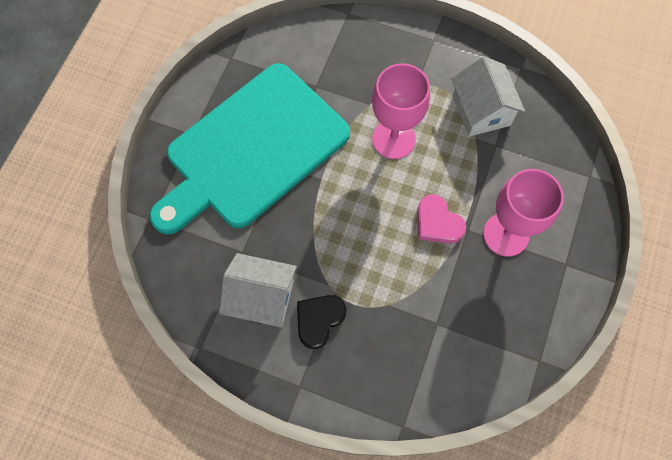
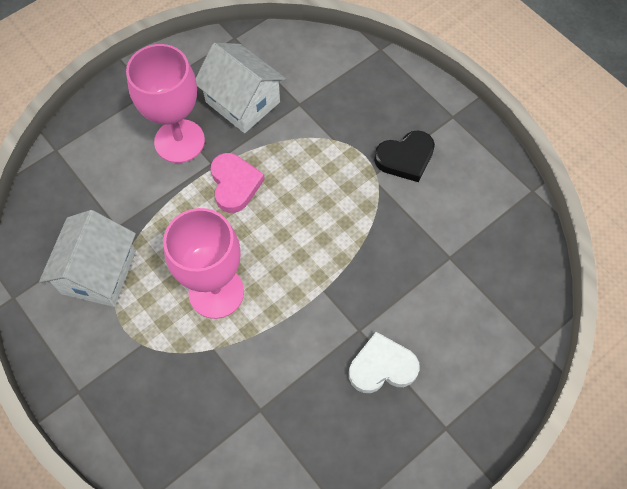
camera: 150 degrees left, 5 degrees down
(252, 150) = (382, 367): turquoise cutting board -> white heart
(262, 298) = (451, 204): white house -> white house (243, 102)

